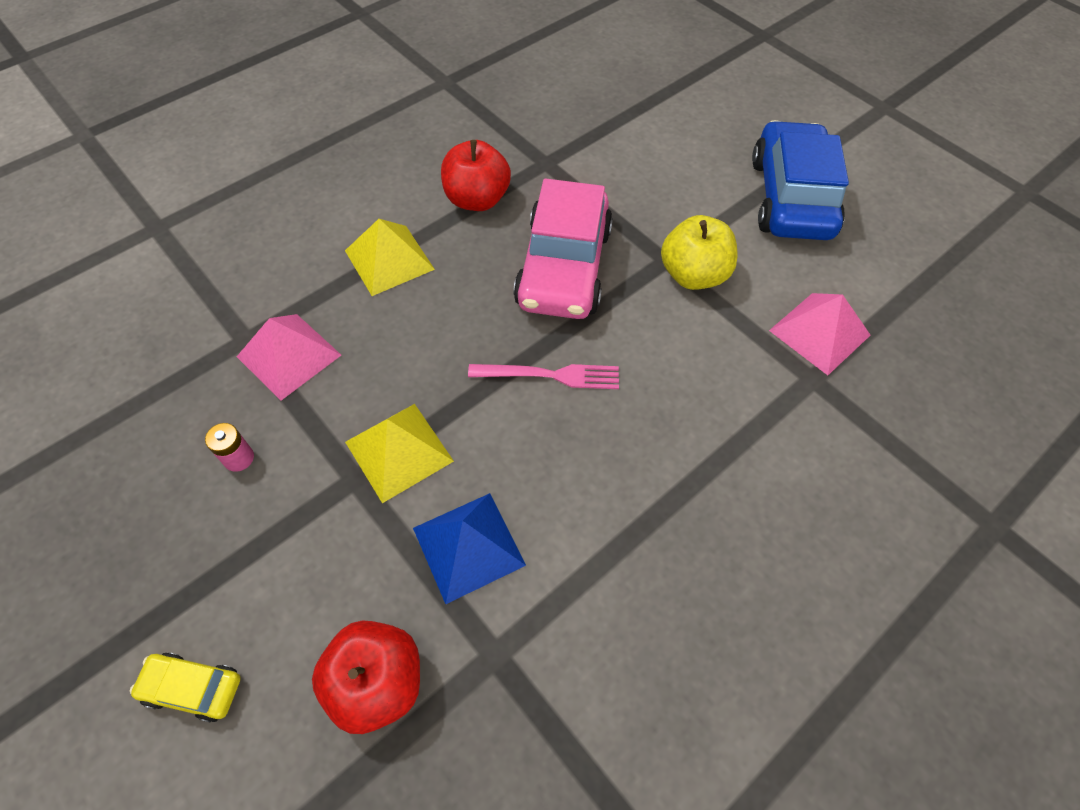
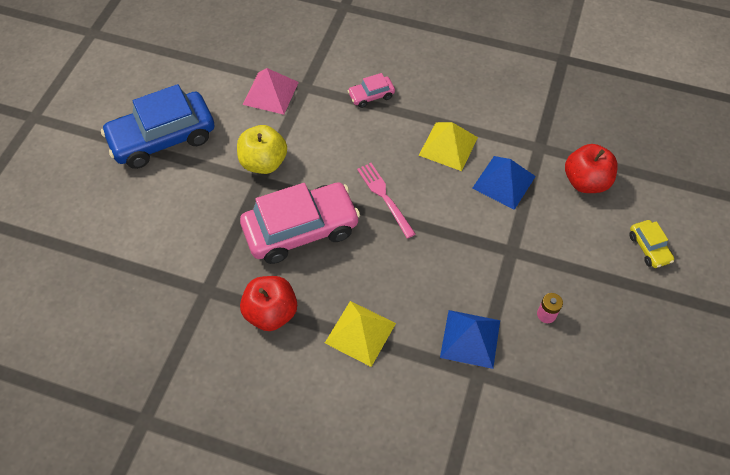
camera: 120 degrees left, 0 degrees up
(288, 355) = (470, 338): pink pyramid -> blue pyramid
(399, 451) = (482, 240): yellow pyramid -> yellow pyramid (448, 146)
(750, 456) = (371, 96): none -> pink car

